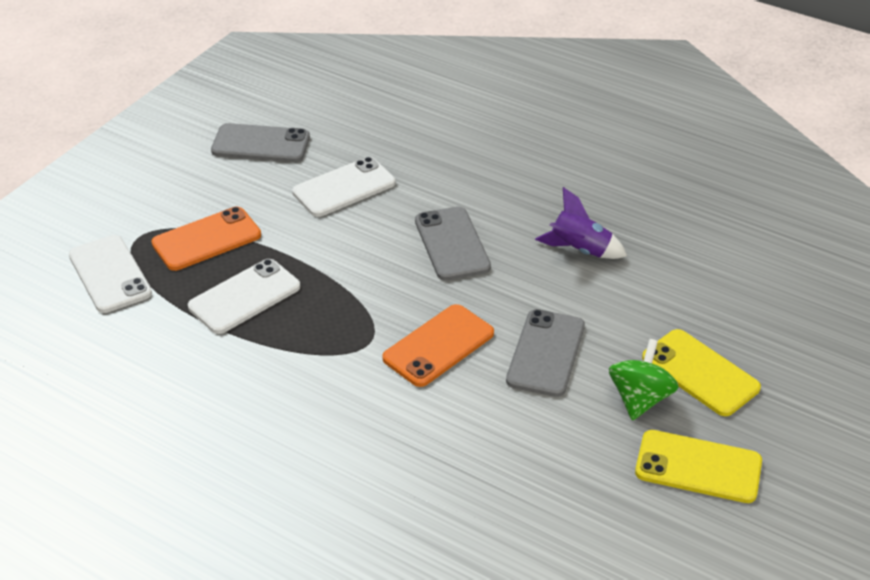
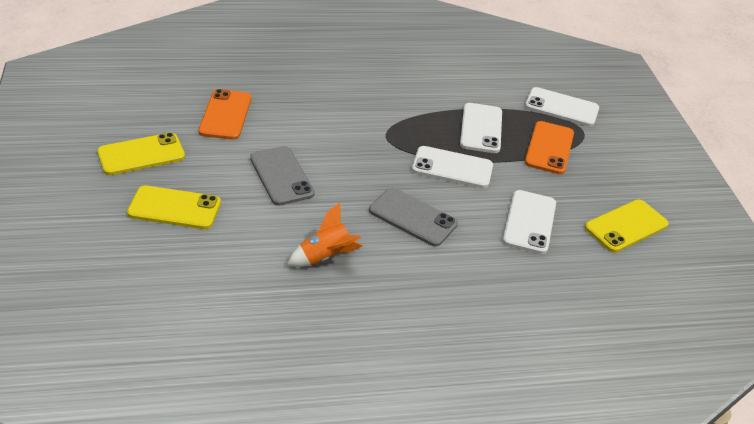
camera: 135 degrees right, 0 degrees up
(261, 144) = (626, 226): grey phone -> yellow phone
(343, 270) = (452, 168): none -> white phone
(438, 346) = (347, 152): orange phone -> orange phone (225, 115)
(580, 250) = (325, 257): purple rocket -> orange rocket
(640, 399) = (202, 175): green spinning top -> none

